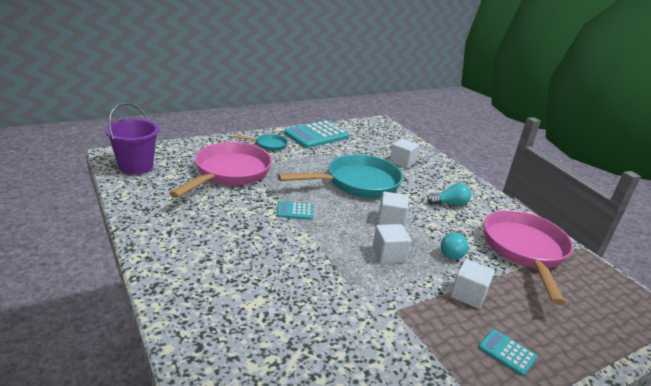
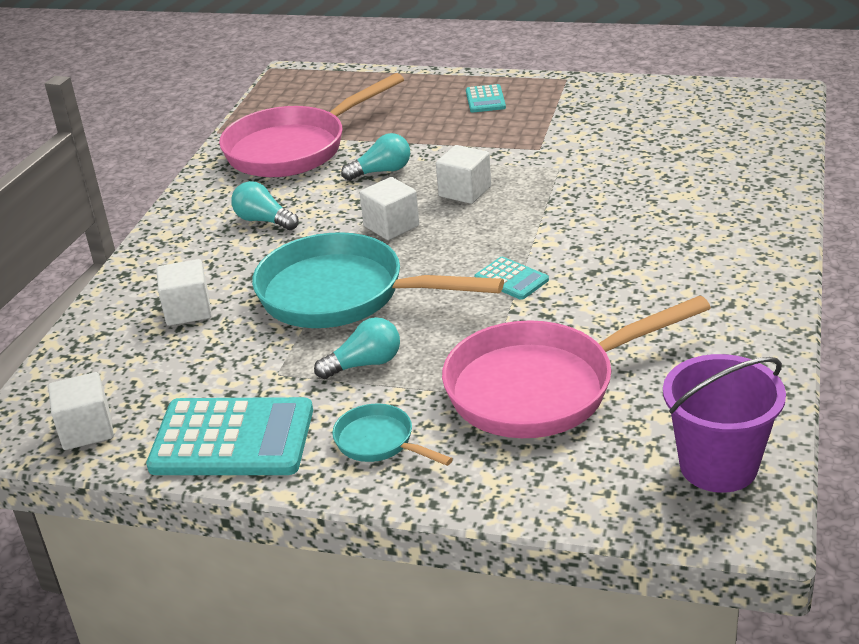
camera: 130 degrees left, 5 degrees up
(308, 163) = (364, 364): none -> turquoise light bulb
(468, 295) = (442, 137): white cube -> white cube (87, 430)

